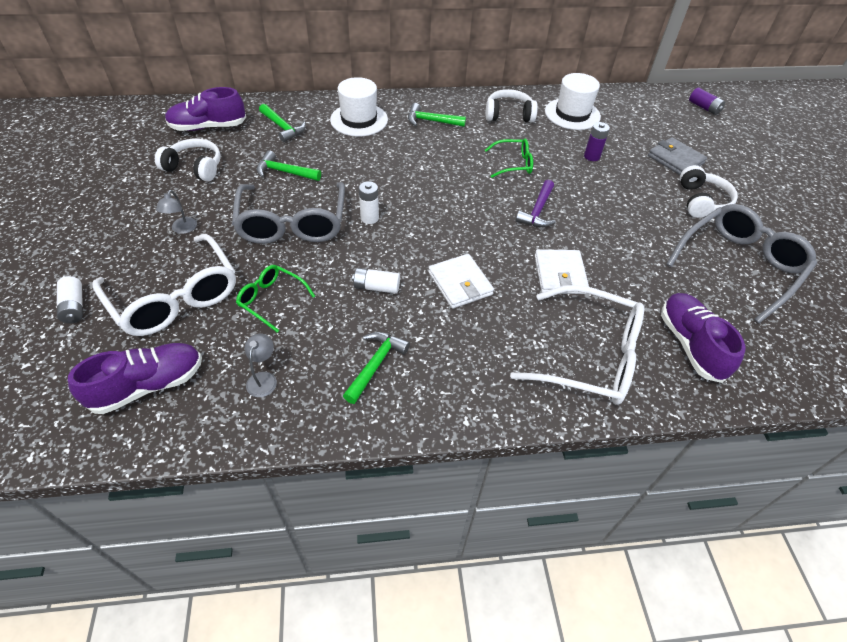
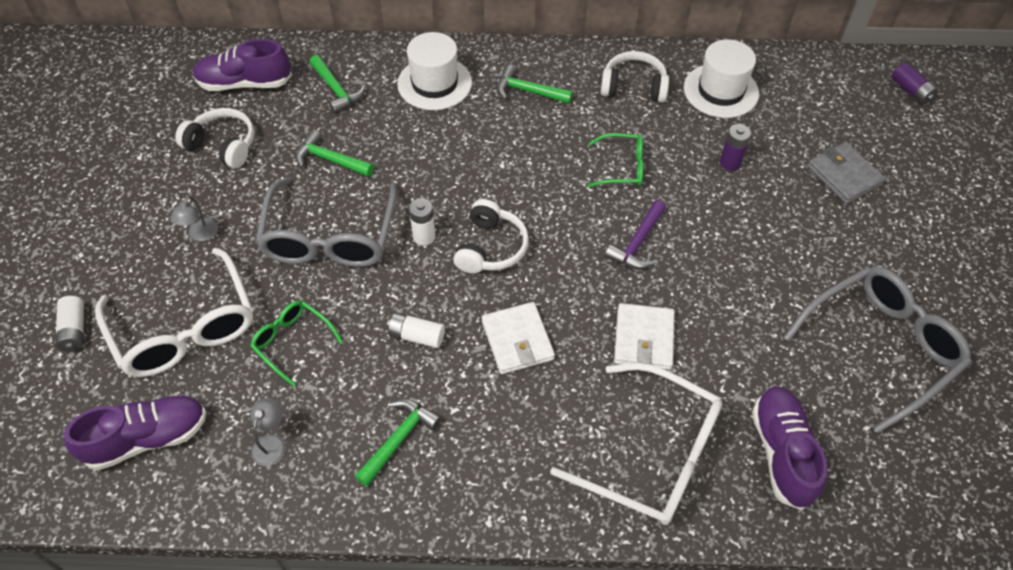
camera: 10 degrees right, 5 degrees up
(701, 201) = (860, 245): white headphones -> white headphones (491, 247)

